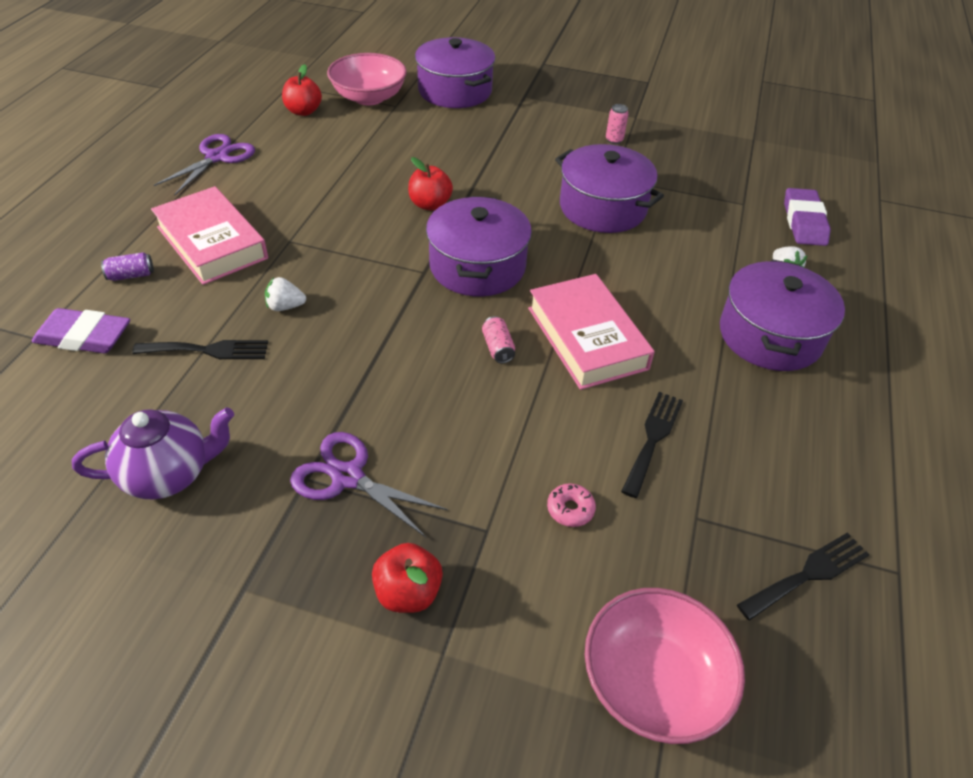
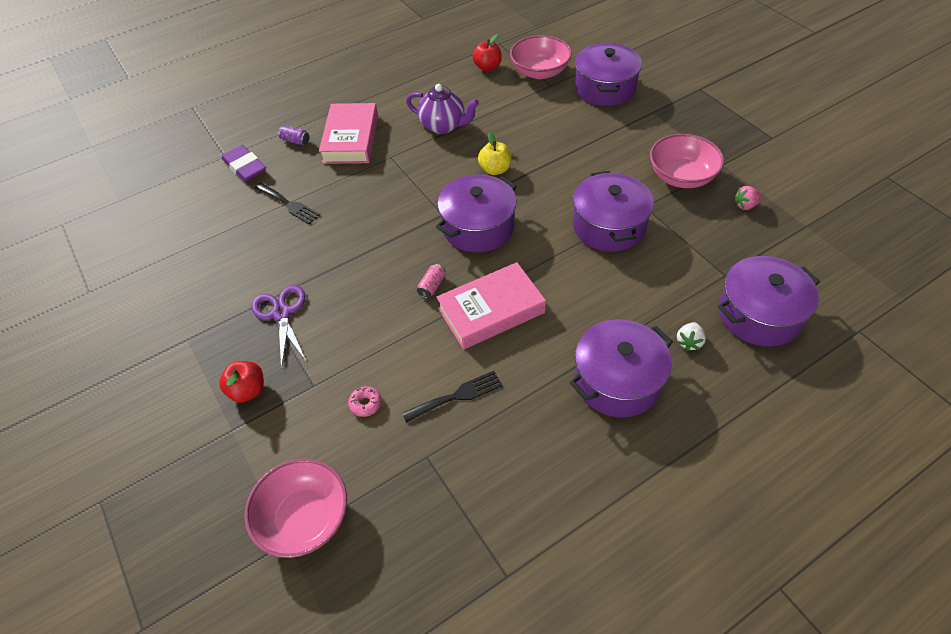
camera: 45 degrees right, 5 degrees up
(169, 474) = (212, 263): purple teapot -> purple teapot (443, 126)
(217, 157) = (407, 81): purple scissors -> none
(285, 306) = (348, 198): white strawberry -> none
(430, 204) = (495, 169): red apple -> yellow apple
(587, 338) = (491, 310): pink book -> pink book turned 45 degrees clockwise
(614, 140) = (681, 176): pink can -> pink bowl
(692, 142) = (745, 205): none -> pink strawberry
(804, 222) = (759, 314): purple eraser -> purple pot
(808, 574) = (450, 534): black fork -> none

